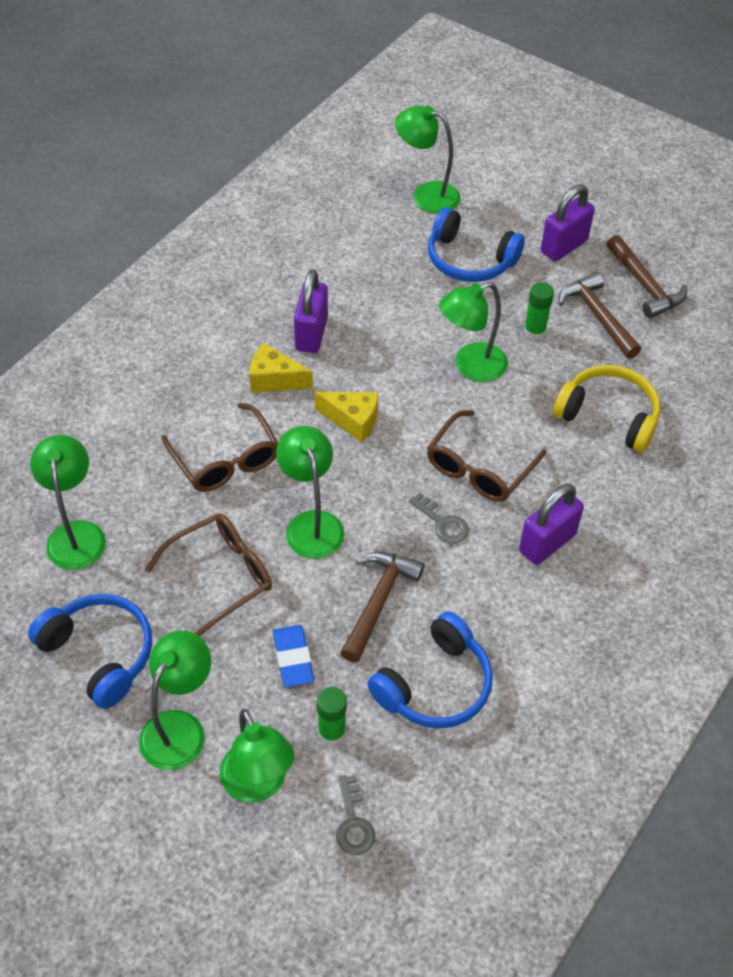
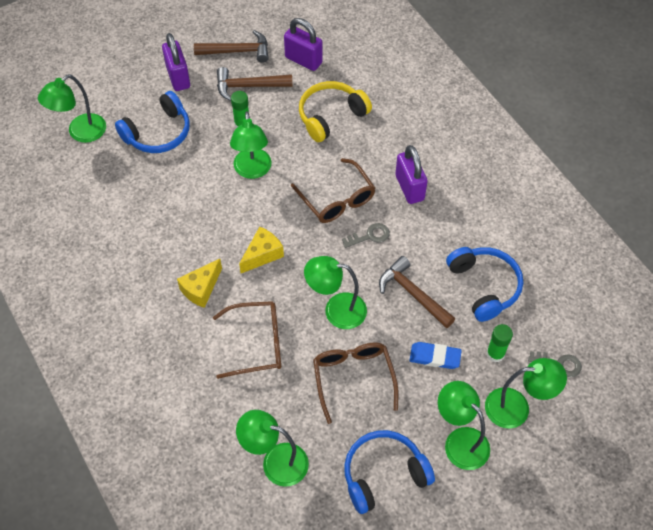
camera: 65 degrees left, 5 degrees up
(311, 334) = (171, 251): purple padlock -> purple padlock (303, 60)

